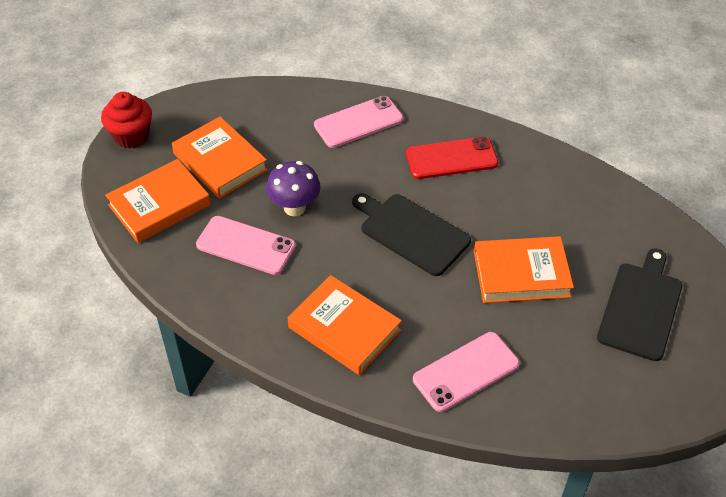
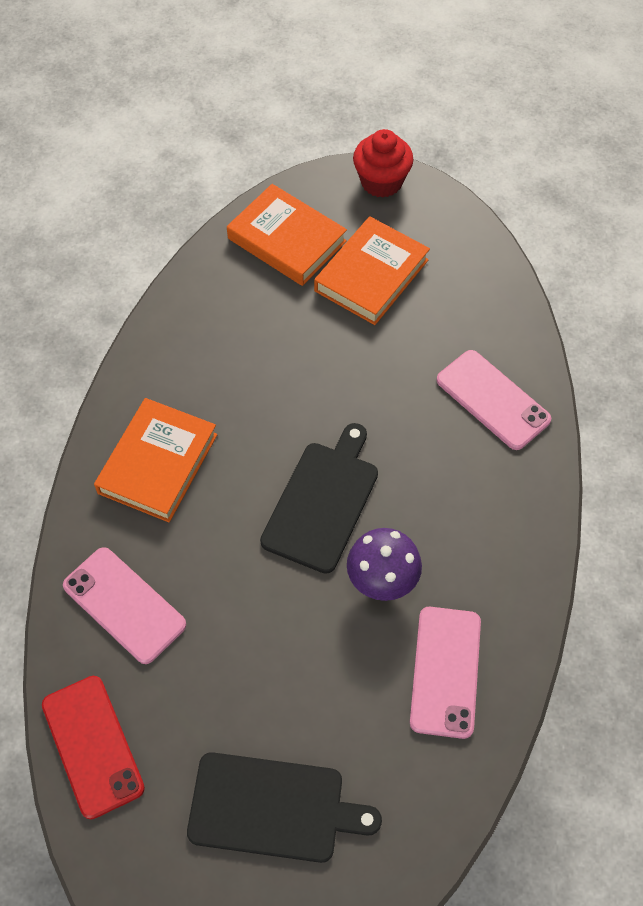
camera: 75 degrees right, 10 degrees up
(246, 246) = (252, 336): pink phone -> pink phone (445, 671)
(294, 208) = (324, 368): purple mushroom -> purple mushroom (382, 581)
(451, 158) = (467, 522): red phone -> red phone (92, 746)
(521, 274) = (290, 644): orange book -> none

